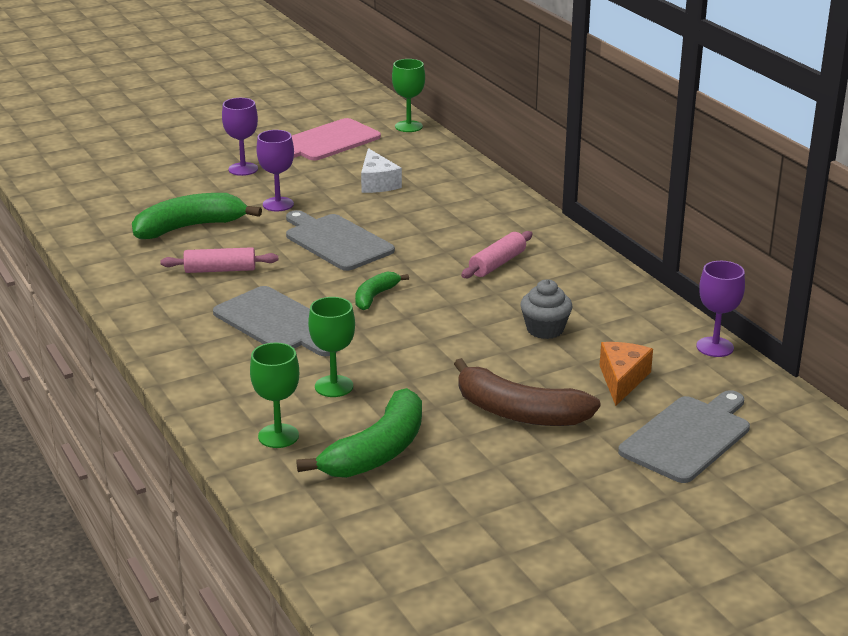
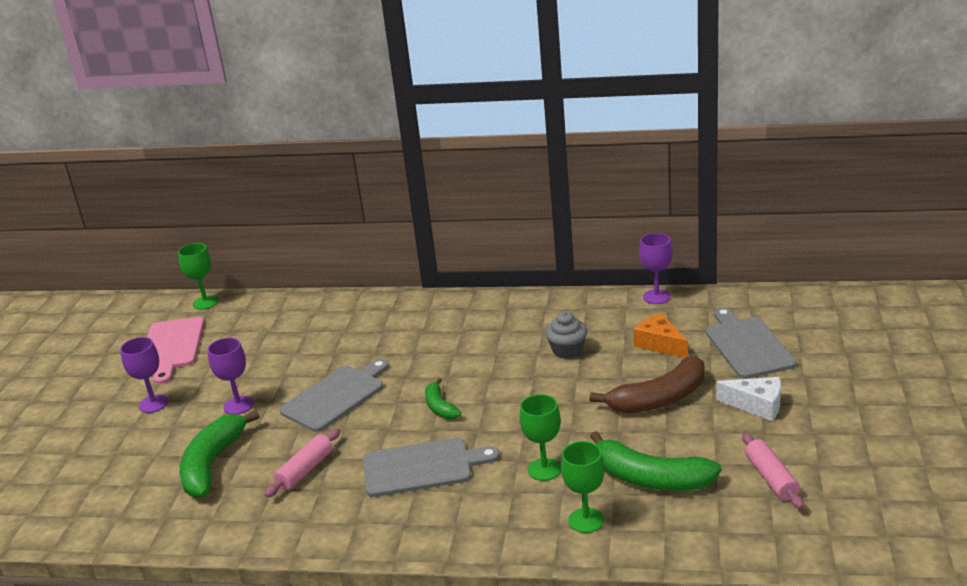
camera: 50 degrees left, 0 degrees up
(336, 241) = (336, 396): grey cutting board -> grey cutting board turned 135 degrees clockwise
(377, 183) = (272, 347): white cheese -> white cheese (757, 405)
(377, 451) = (650, 478): green banana -> green banana turned 135 degrees clockwise
(497, 264) = (459, 338): pink rolling pin -> pink rolling pin (771, 478)

